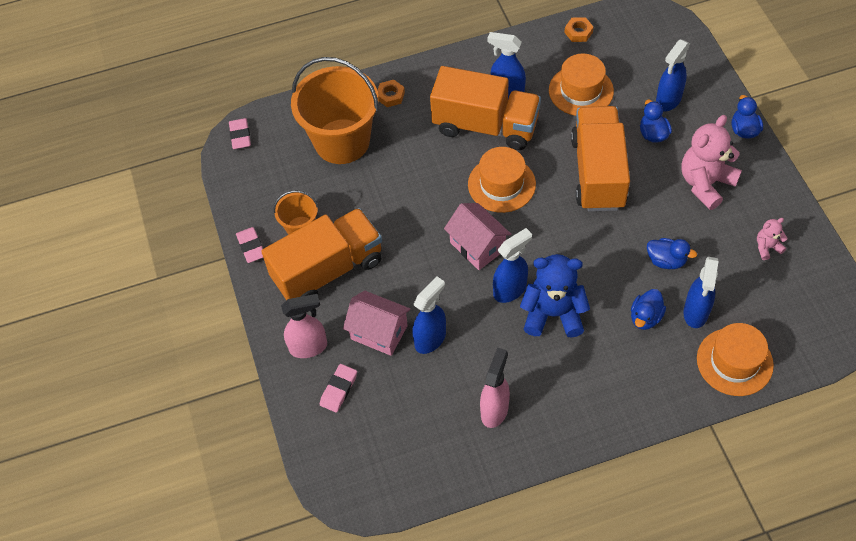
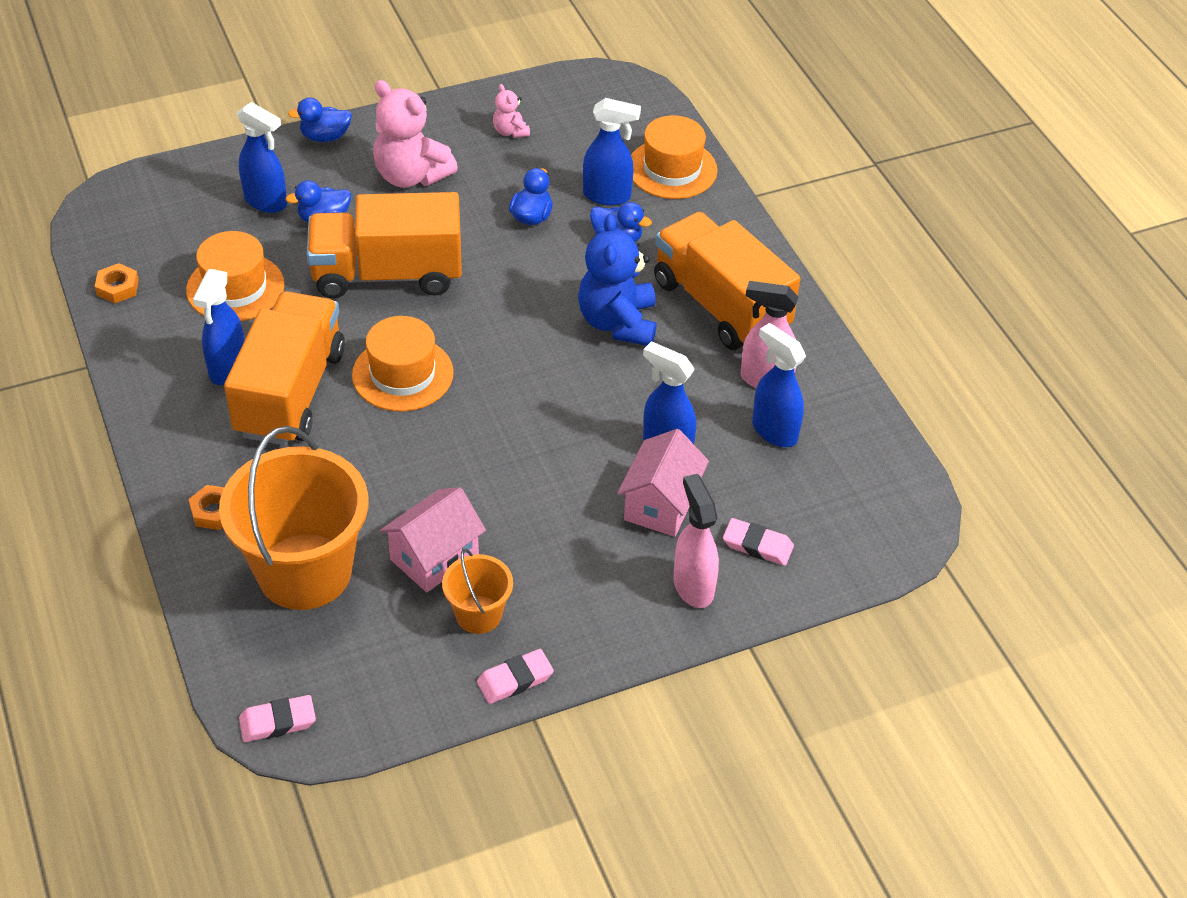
camera: 100 degrees left, 10 degrees down
(328, 270) = (557, 572): orange truck -> orange truck (721, 305)
(477, 246) = (511, 399): pink house -> pink house (434, 557)
(510, 290) = (582, 364): blue spray bottle -> blue spray bottle (774, 431)

